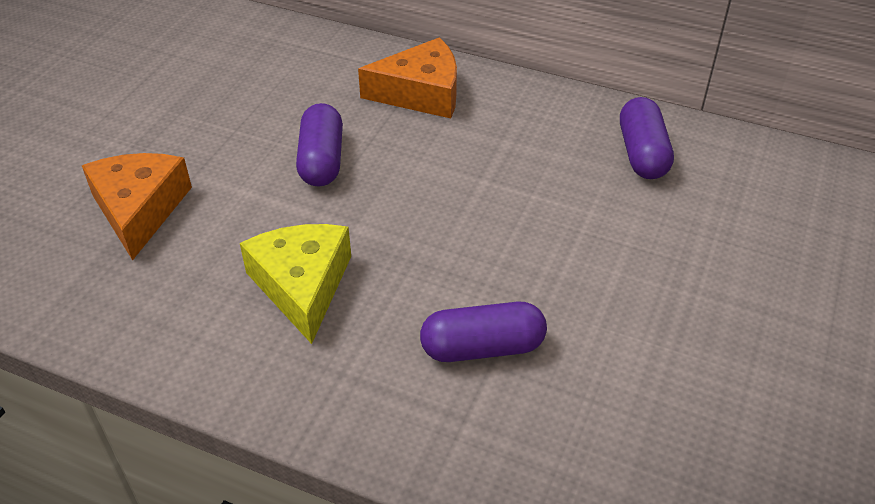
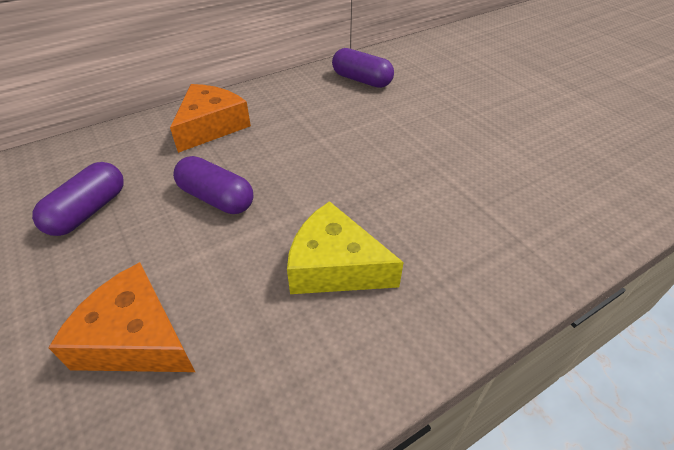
camera: 55 degrees left, 0 degrees up
(482, 347) = (463, 204): purple capsule -> purple capsule (88, 211)

